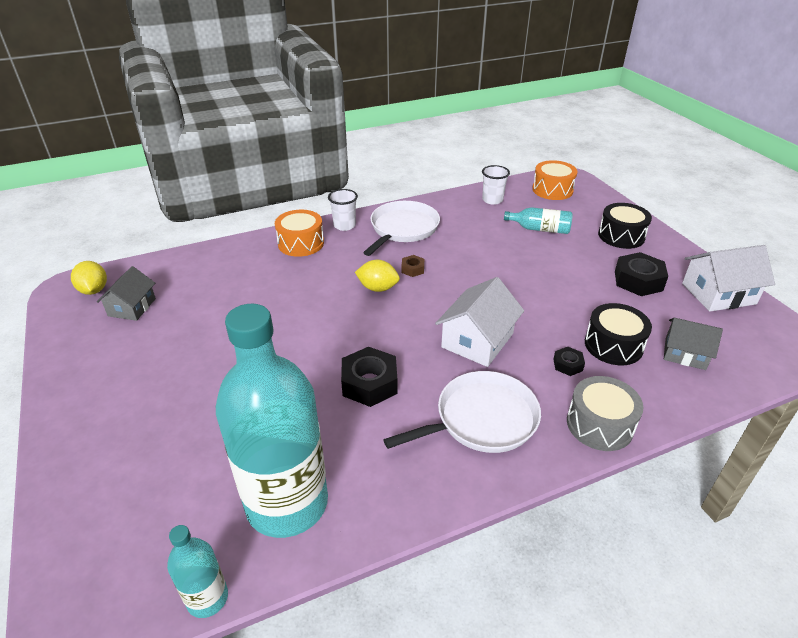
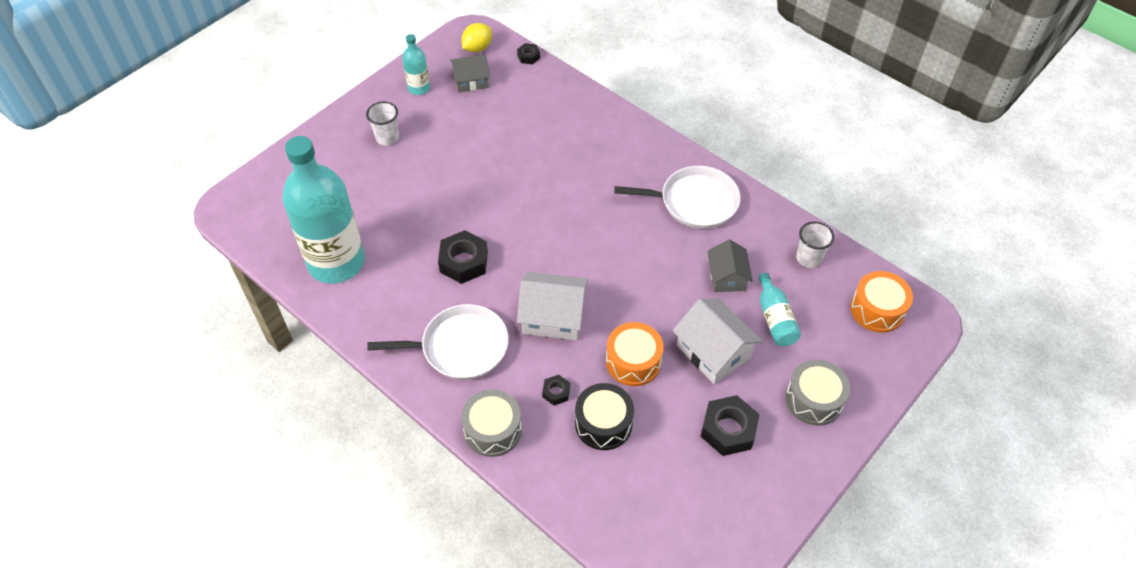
camera: 65 degrees right, 15 degrees up
(148, 263) = (528, 56): none -> black nut
(207, 598) = (260, 256): turquoise bottle -> turquoise bottle (419, 88)
(301, 243) = (619, 138): orange drum -> orange drum (633, 361)
(344, 225) = (669, 155): white cup -> white cup (387, 137)
(378, 288) = (585, 220): yellow lemon -> none
(412, 269) = (630, 235): brown nut -> none
(481, 419) = (460, 347): white pan -> white pan turned 45 degrees counterclockwise
(621, 236) = (814, 400): black drum -> grey drum
(685, 353) = (623, 486): grey house -> grey house (727, 277)
(718, 293) = (750, 511): white house -> white house (713, 351)

